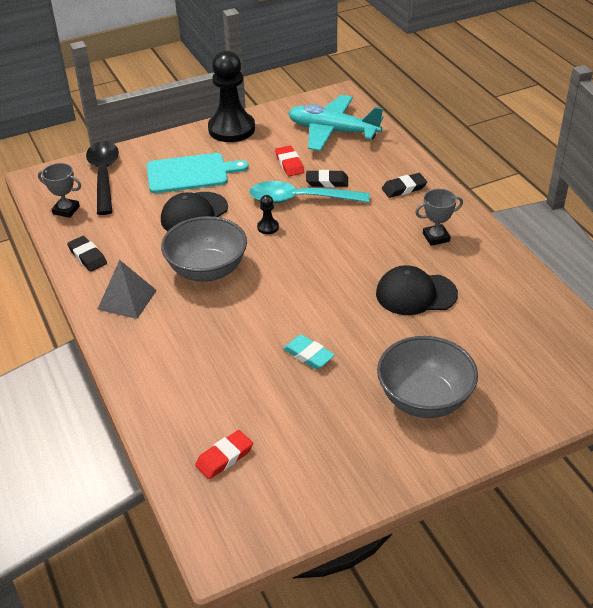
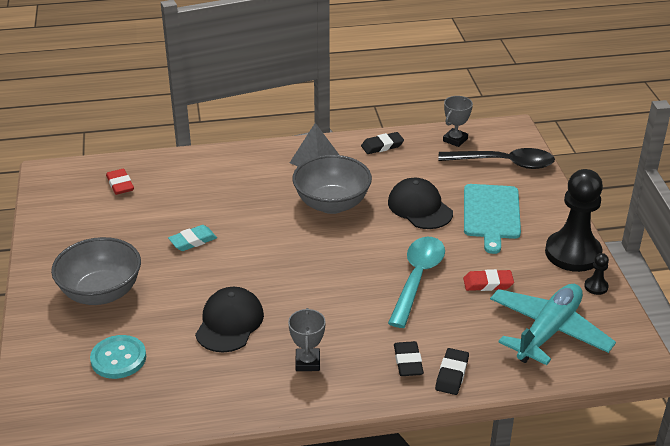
camera: 105 degrees right, 5 degrees down
(268, 227) = (379, 249): black pawn -> black pawn (596, 287)
(327, 182) = (443, 304): black eraser -> black eraser (452, 374)
(503, 352) = (118, 358): none -> turquoise button

